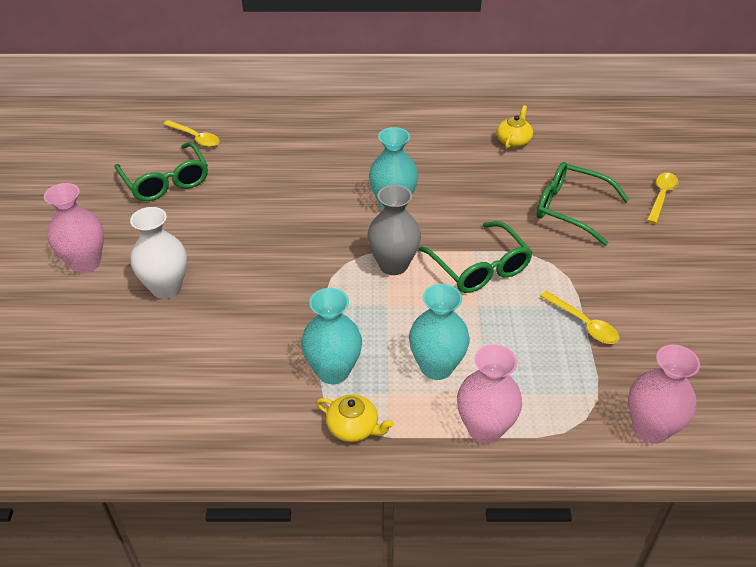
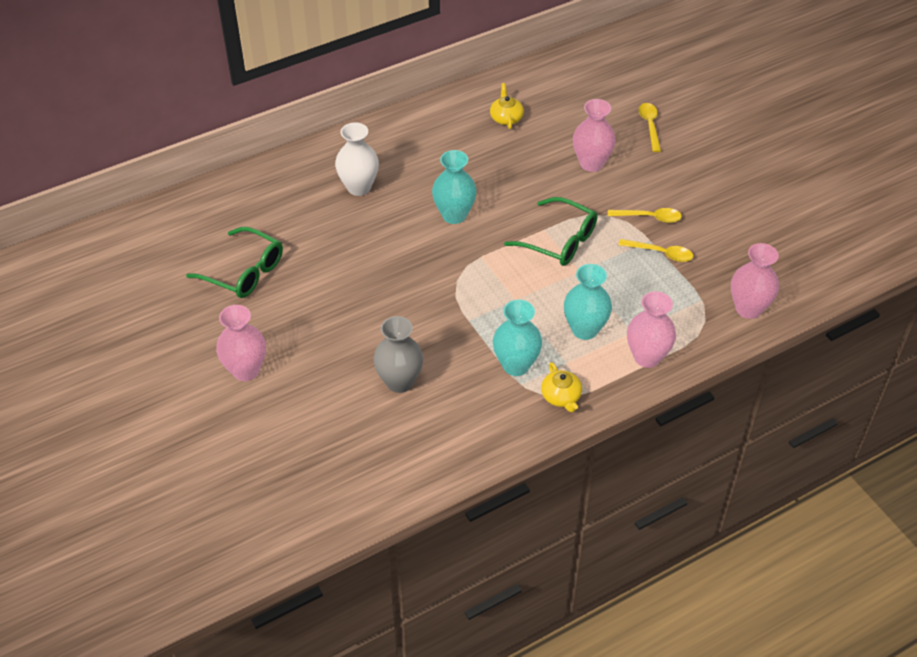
camera: 30 degrees left, 5 degrees up
(166, 288) = (333, 360): white vase -> white vase (359, 187)
(195, 138) = (231, 221): yellow spoon -> yellow spoon (649, 217)
(353, 427) = (561, 397): yellow teapot -> yellow teapot turned 75 degrees clockwise
(393, 265) = (494, 266): grey vase -> grey vase (399, 382)
(570, 209) = (591, 163): green glasses -> pink vase

